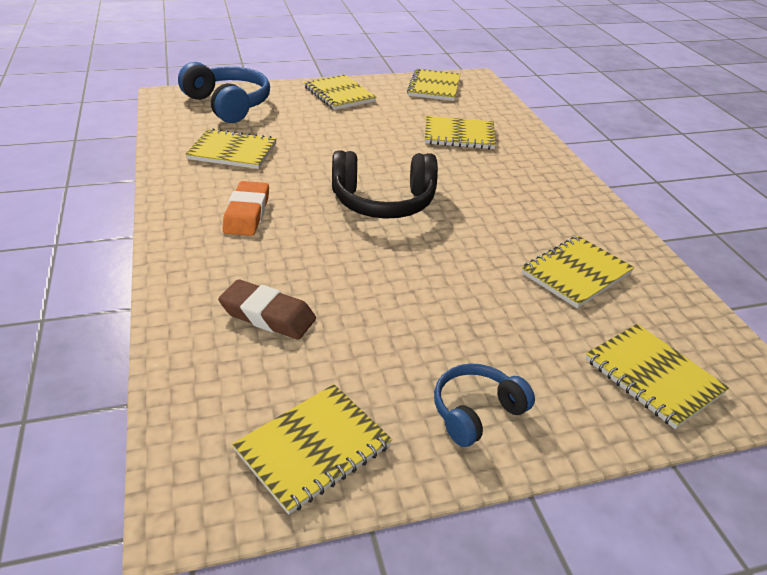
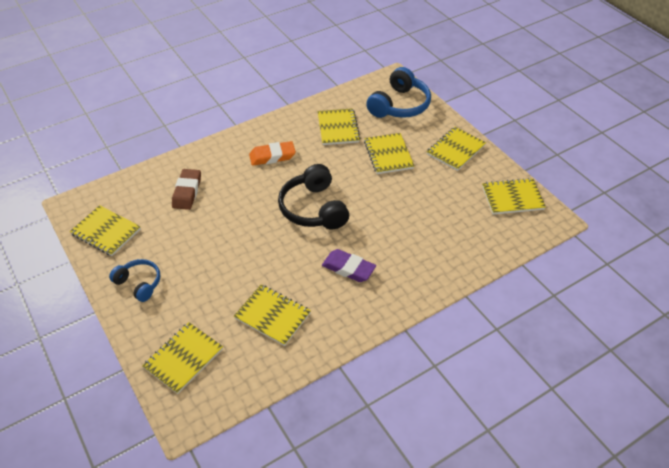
camera: 75 degrees right, 10 degrees up
(459, 135) = (432, 228): yellow notebook -> yellow notebook (388, 155)
(505, 199) = (348, 268): none -> purple eraser

